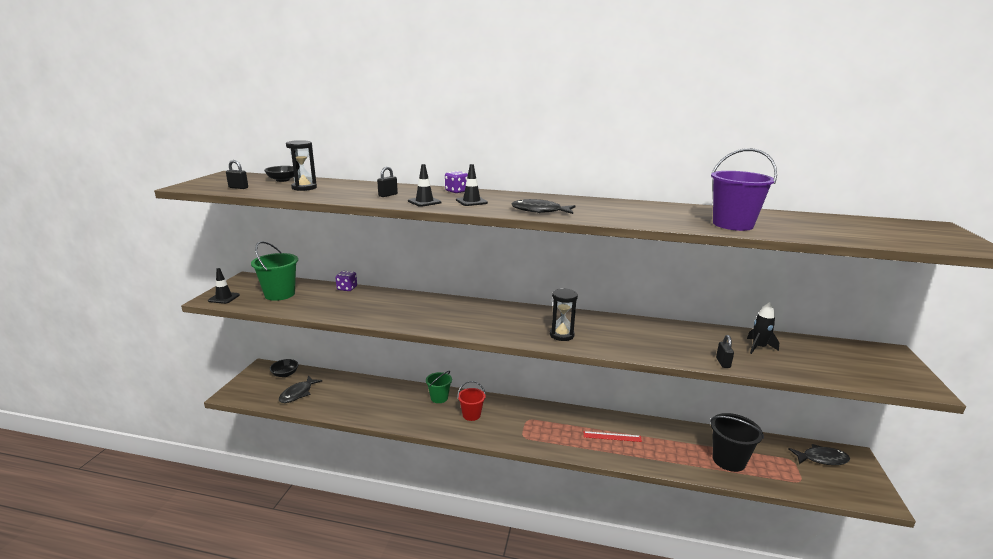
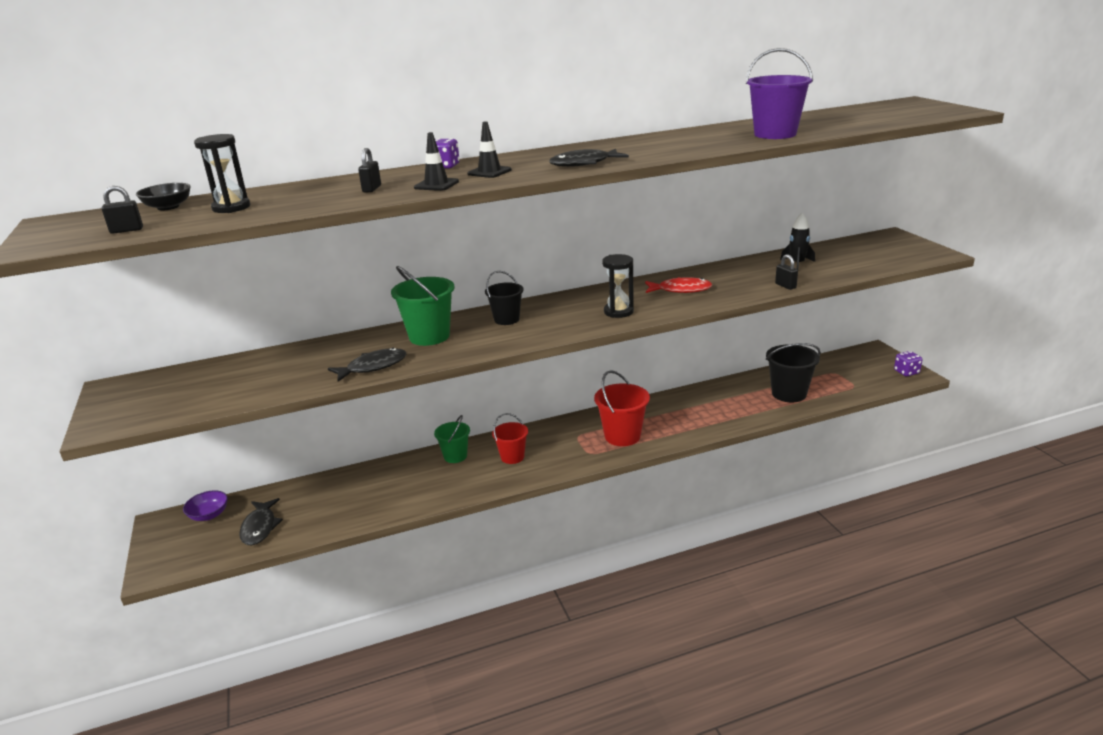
camera: 30 degrees left, 5 degrees up
(224, 298) = (119, 419): black traffic cone -> none
(280, 294) = (203, 387): green bucket -> green bucket (429, 336)
(285, 374) = (209, 515): black bowl -> purple bowl
(347, 288) = (293, 349): purple dice -> purple dice (906, 372)
(482, 313) = (506, 319): none -> black bucket
(558, 434) = (622, 436): none -> red bucket
(612, 436) = (674, 416): red ruler -> none
(630, 335) = (681, 290): none -> red fish
(822, 459) = (854, 362): black fish -> black fish (373, 367)

